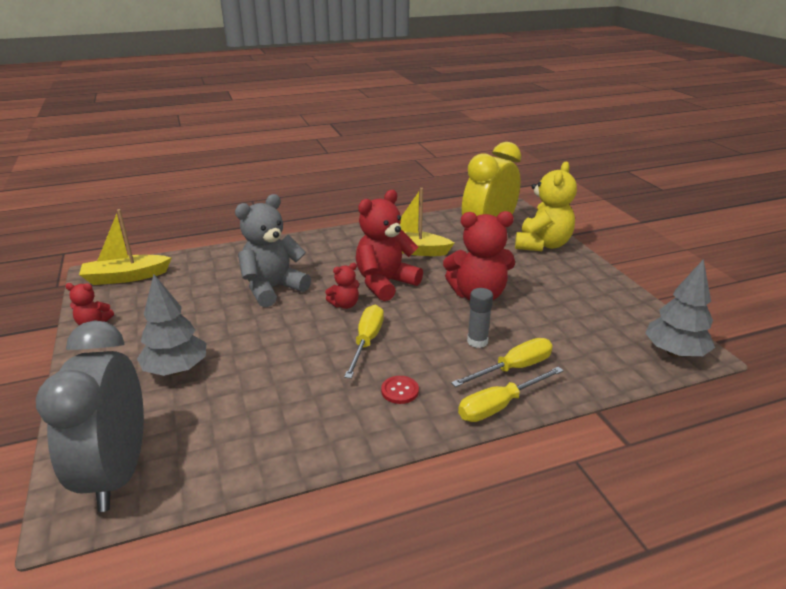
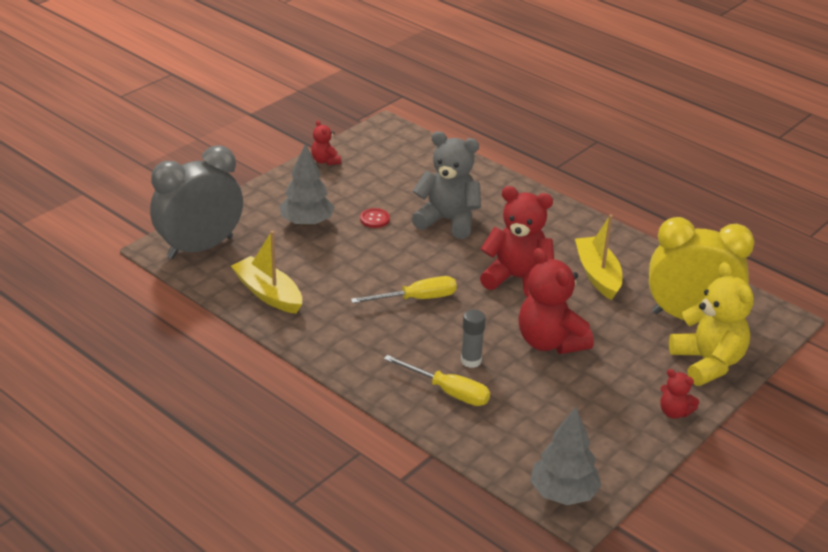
camera: 60 degrees right, 5 degrees up
(126, 277) = (395, 142): yellow boat -> yellow boat (268, 294)
(345, 305) = (460, 268): red teddy bear -> red teddy bear (674, 412)
(400, 391) = (368, 337): red button -> red button (374, 219)
(499, 406) = (391, 395): yellow screwdriver -> none
(542, 245) = (707, 363): yellow teddy bear -> yellow teddy bear turned 105 degrees counterclockwise

